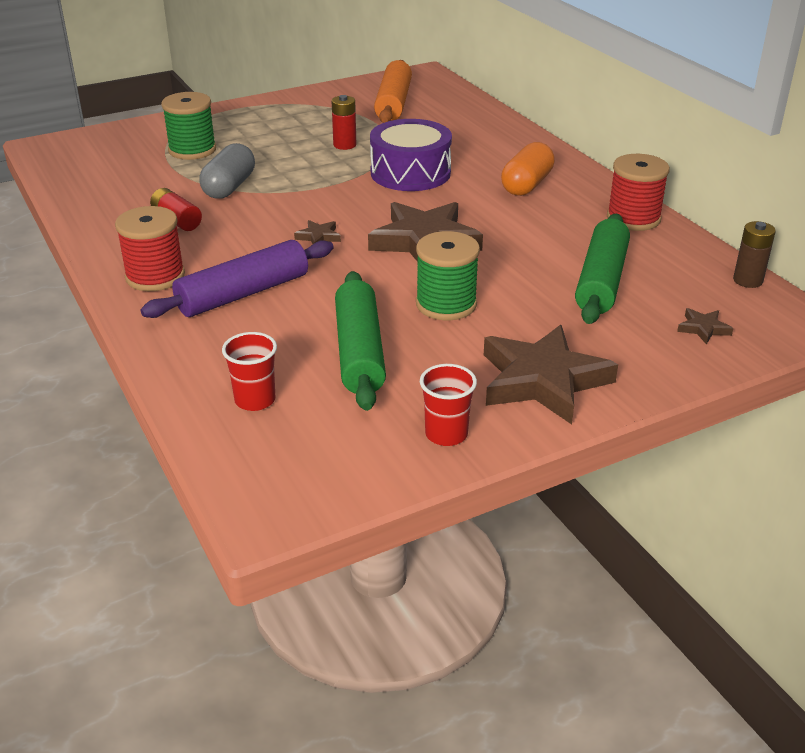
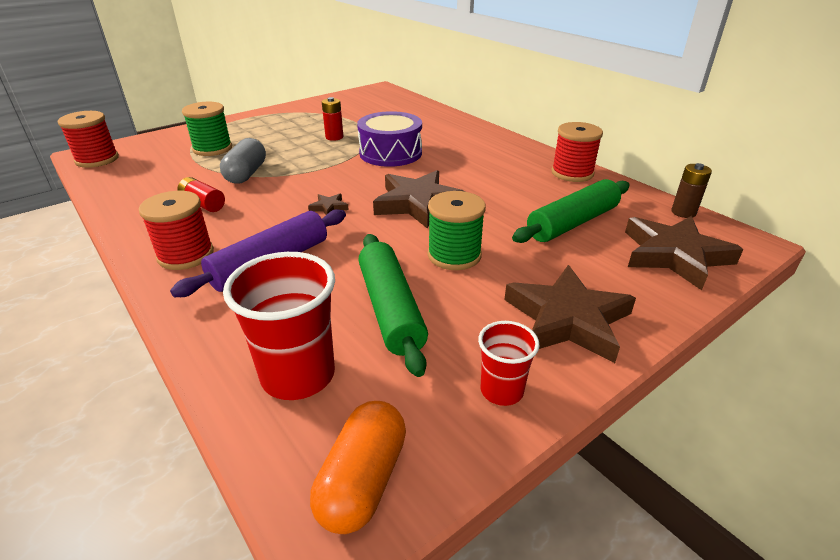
camera: 10 degrees left, 0 degrees up
(57, 154) = (97, 159): none -> red spool
(255, 400) = (298, 375): red cup -> red cup, size x1.75
(393, 103) = (363, 107): orange rolling pin -> none
(526, 185) = (482, 155): orange capsule -> orange capsule (362, 480)
(601, 280) = (572, 223): green rolling pin -> green rolling pin turned 45 degrees clockwise
(703, 328) = (674, 255): brown star -> brown star, size x2.41

